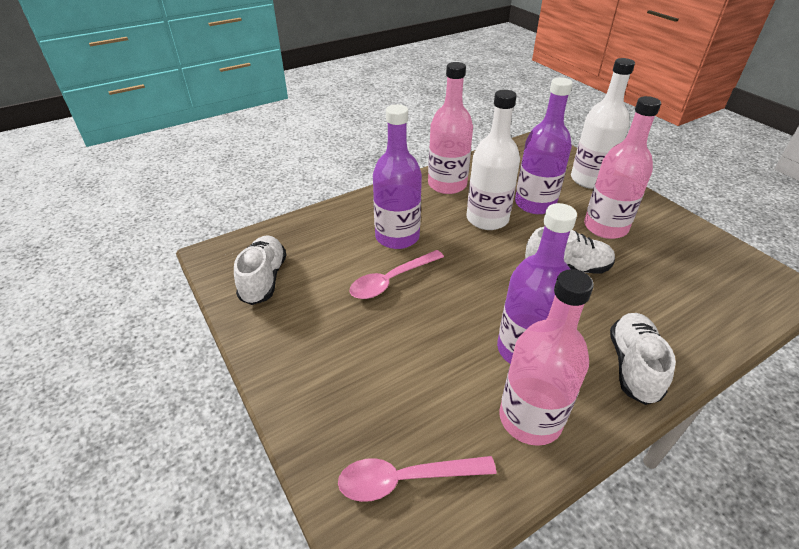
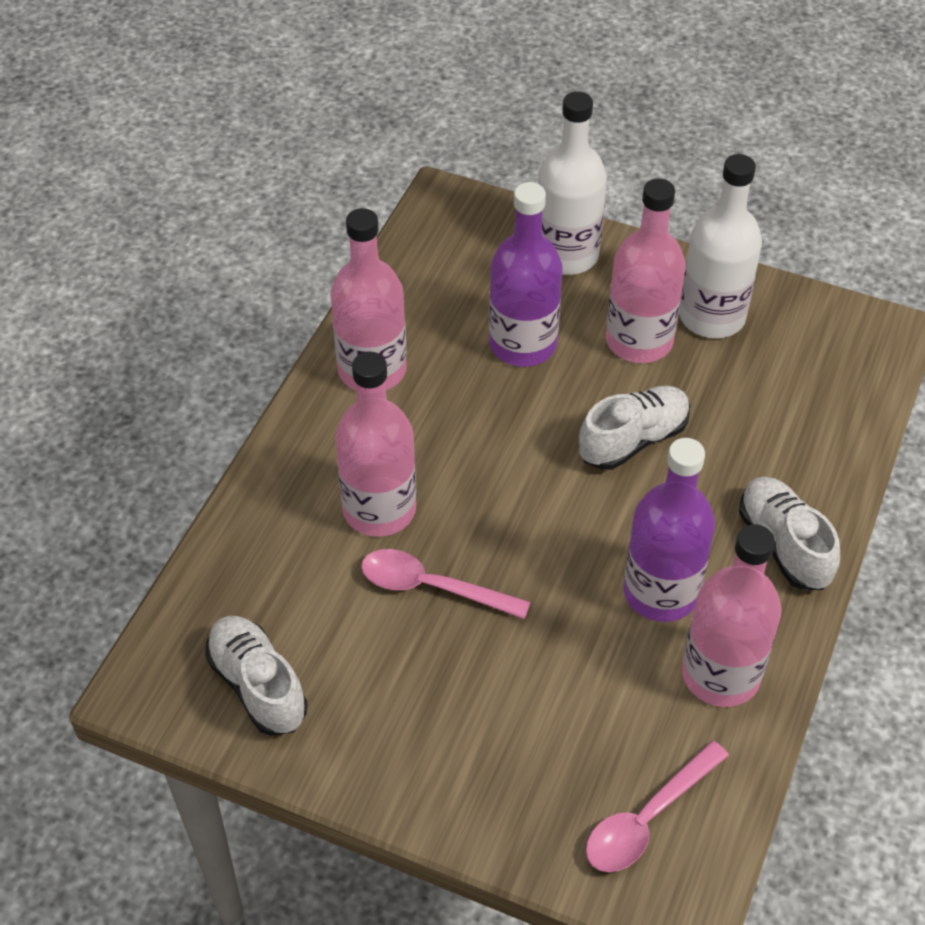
camera: 35 degrees left, 10 degrees up
(391, 281) = (431, 587): pink spoon -> pink spoon turned 90 degrees clockwise
(397, 237) = (379, 509): purple bottle -> pink bottle
(487, 219) = (478, 408): white bottle -> white bottle (712, 316)

